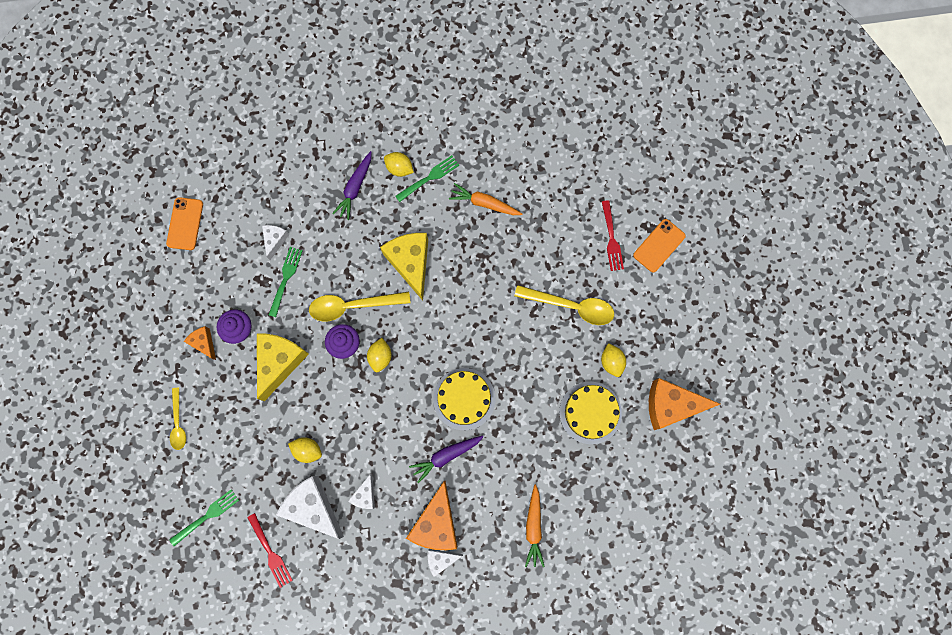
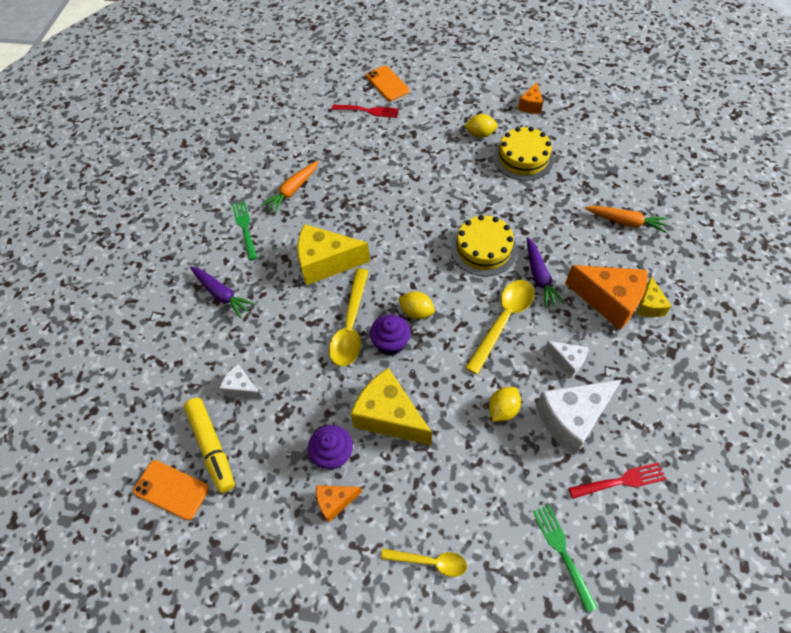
camera: 70 degrees left, 20 degrees down
(223, 238) = (212, 447): none -> yellow marker
(285, 279) = (292, 387): green fork -> none
(399, 168) = (221, 250): yellow lemon -> none
(441, 559) = (649, 305): white cheese -> yellow cheese
(571, 306) = (419, 150): yellow spoon -> yellow spoon (503, 321)
(671, 405) = (530, 105): orange cheese -> orange cheese, size x0.52

